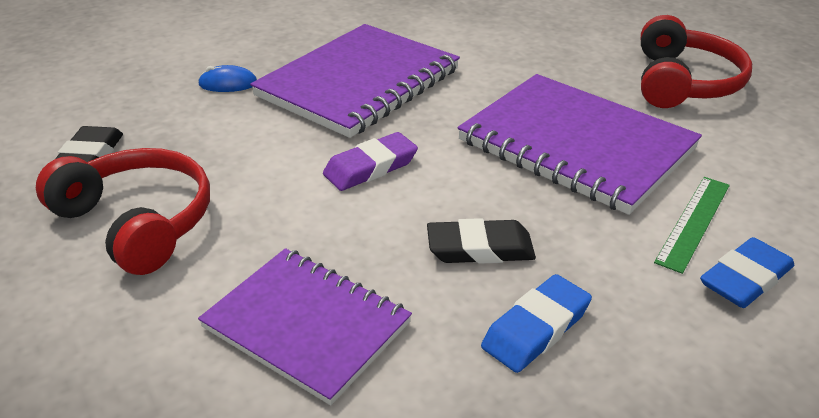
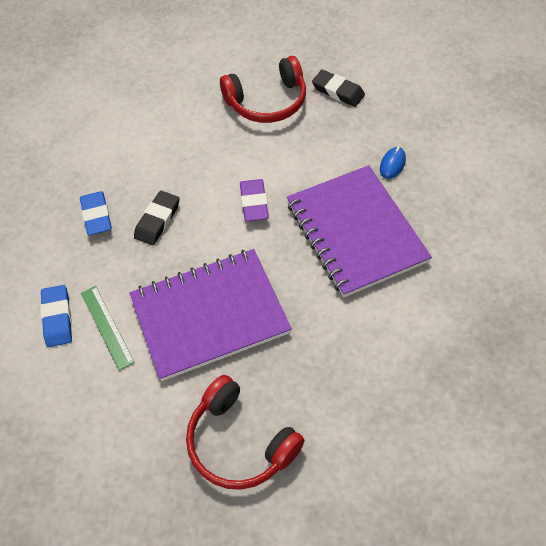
camera: 120 degrees right, 20 degrees up
(307, 325) = (157, 142): purple notebook -> none

